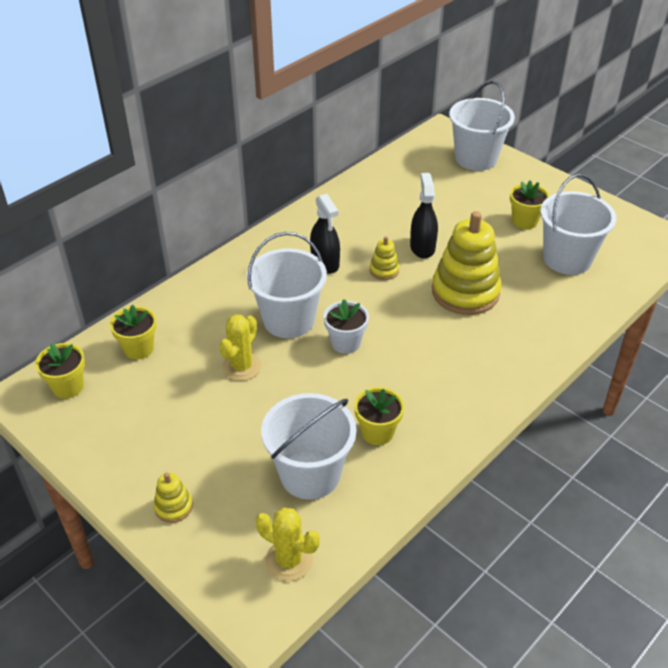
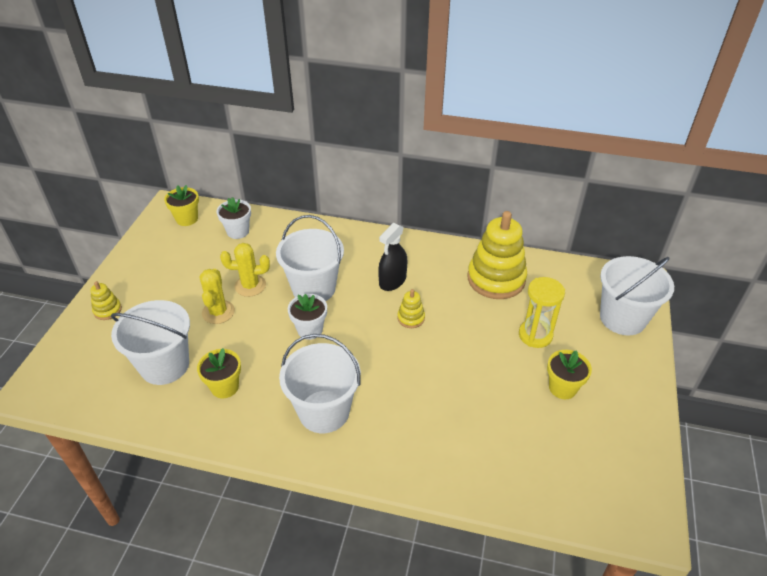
camera: 60 degrees right, 0 degrees up
(139, 348) = (238, 231): yellow flower pot -> white flower pot
(289, 560) = (82, 387): yellow cactus -> yellow cactus (218, 312)
(422, 247) = (460, 330): black spray bottle -> none
(460, 209) = (535, 335): none -> yellow hourglass
(465, 292) = (424, 380): yellow stacking toy -> yellow stacking toy (496, 279)
(567, 259) = (534, 441): white bucket -> white bucket (324, 411)

